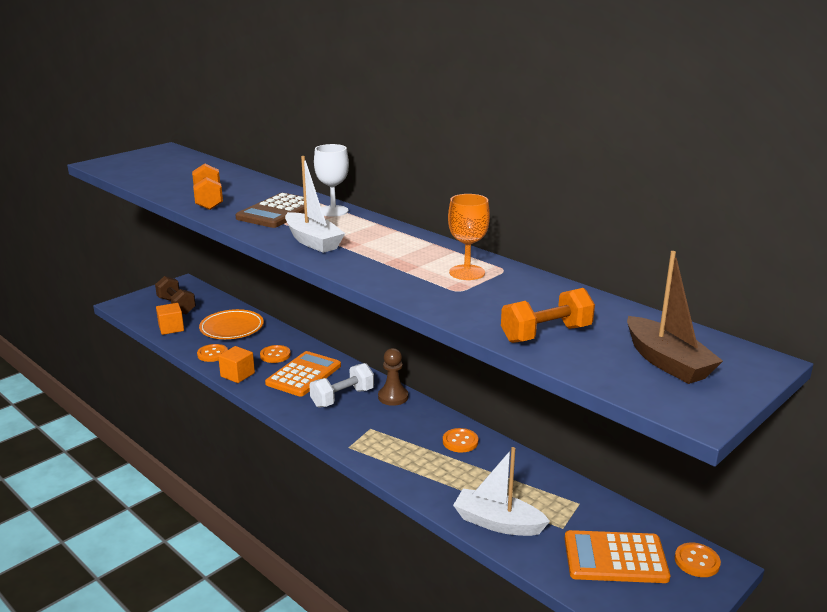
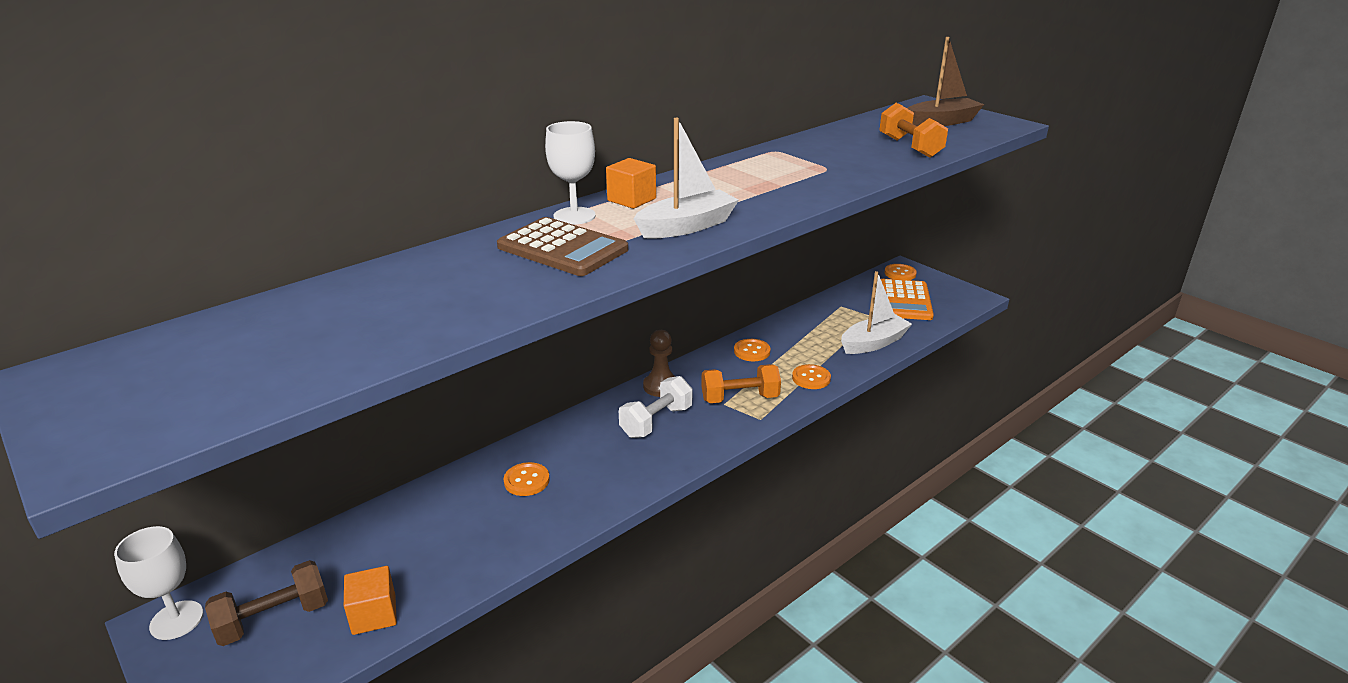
camera: 85 degrees left, 5 degrees up
(183, 286) = (176, 620): none -> white goblet
(208, 200) = (479, 301): orange dumbbell -> orange dumbbell (740, 398)
(212, 354) = (498, 548): orange button -> orange button (811, 378)
(232, 328) = (413, 533): orange plate -> none
(237, 375) = (575, 515): orange cube -> orange cube (631, 200)
(304, 375) = (591, 453): orange calculator -> none
(342, 398) = (656, 422): white dumbbell -> white dumbbell turned 75 degrees clockwise
(467, 272) = (783, 163): orange goblet -> none
(497, 523) = (873, 343): white boat -> white boat turned 150 degrees counterclockwise

